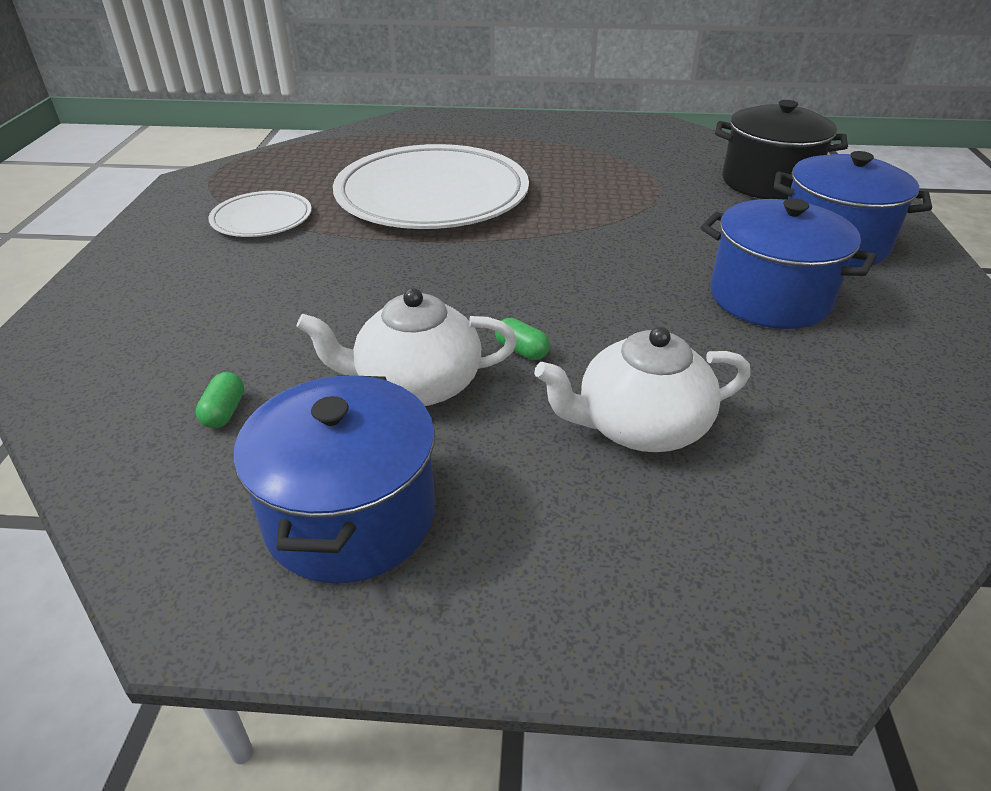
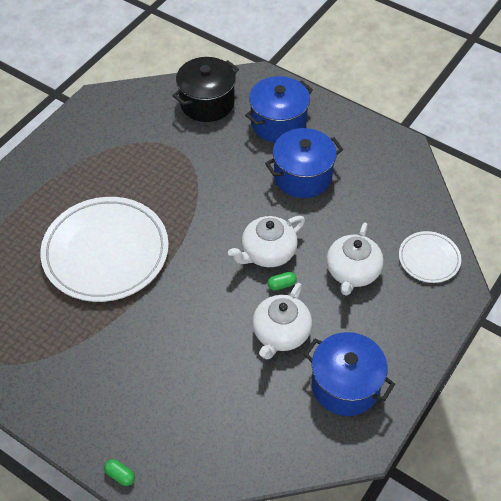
camera: 60 degrees left, 15 degrees up
(224, 412) = (255, 412): green capsule -> green capsule (120, 475)
(262, 219) = (71, 346): white plate -> white plate (429, 259)
(572, 315) = (267, 252): none -> white teapot

